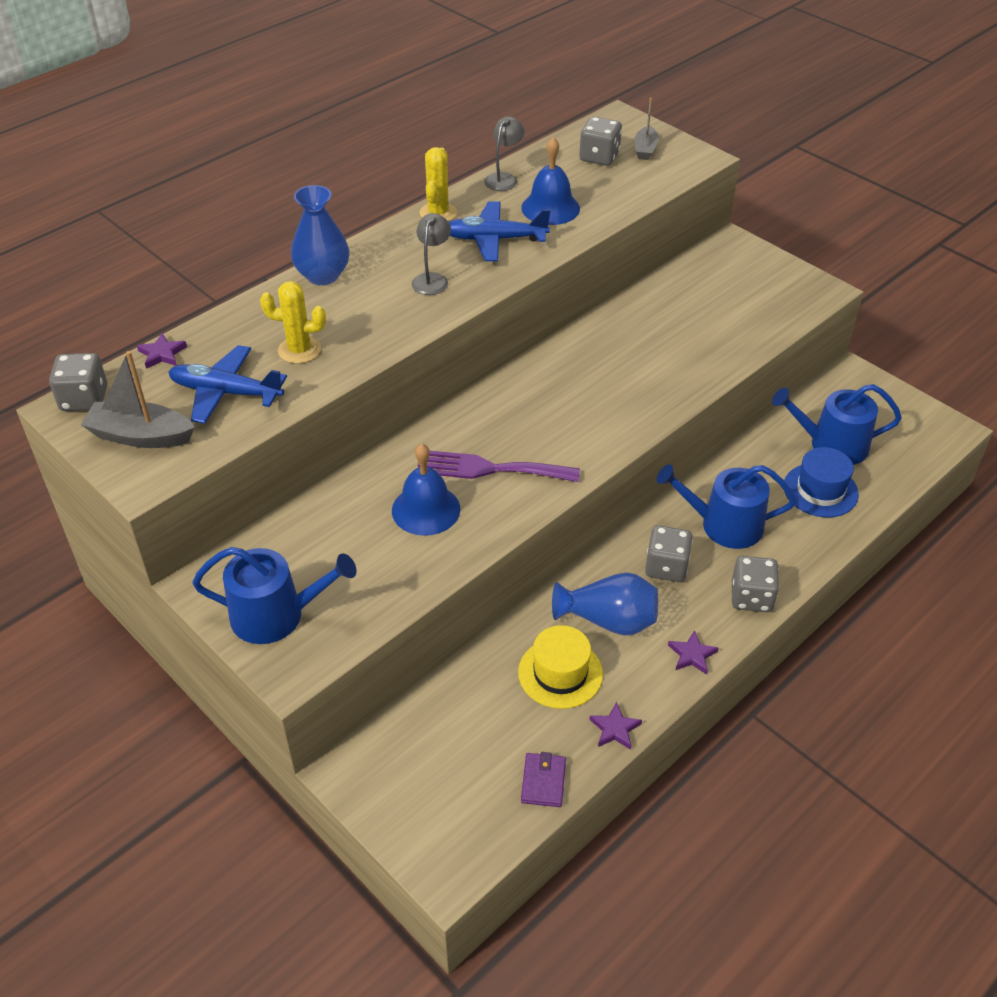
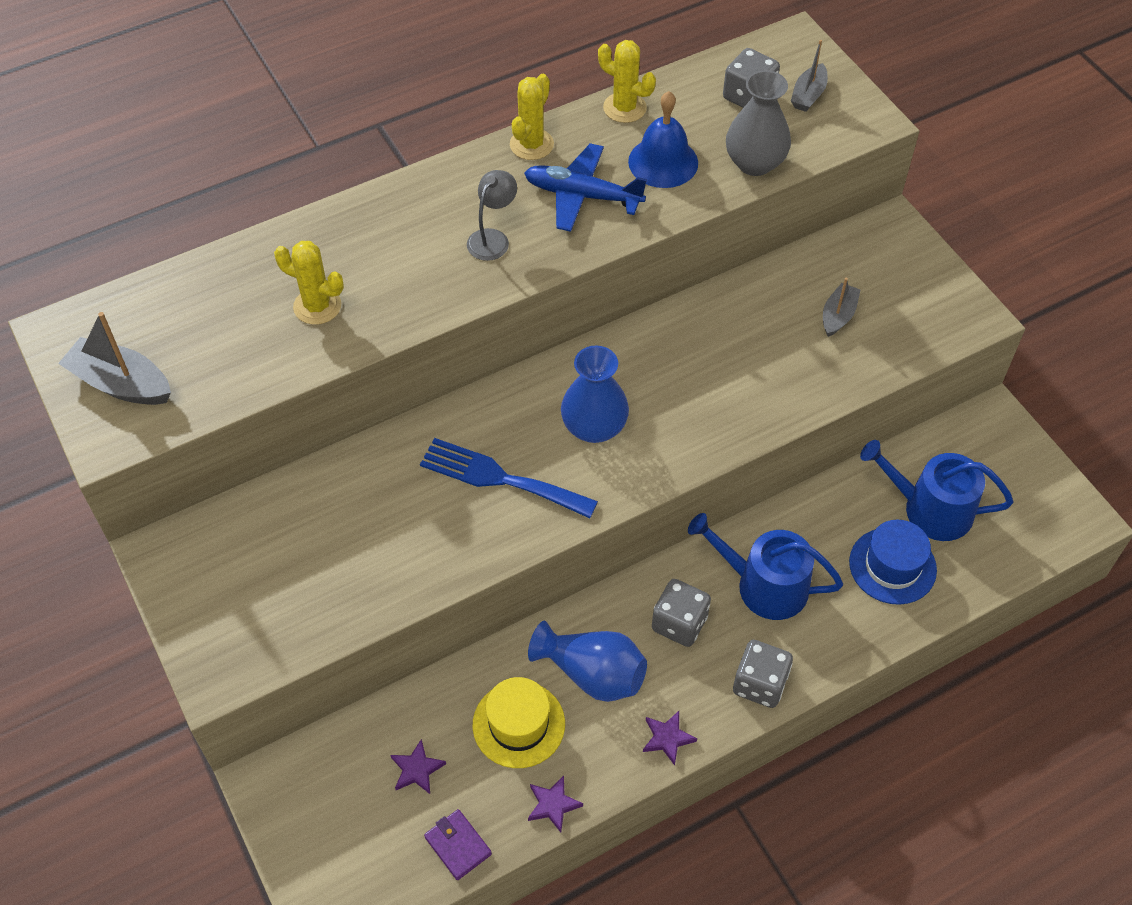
camera: 15 degrees right, 10 degrees up
(84, 399) = (78, 323): grey dice -> none
(162, 354) = (173, 281): purple star -> purple star (417, 769)
(225, 393) = (223, 346): blue plane -> none
(276, 615) = (222, 608): blue watering can -> none
(323, 275) = (374, 208): blue vase -> blue vase (594, 427)
(426, 509) = (415, 514): blue bell -> none
(489, 469) = (500, 478): purple fork -> blue fork
(504, 178) = (624, 108): grey lamp -> yellow cactus
(543, 781) = (458, 846): purple wallet -> purple wallet turned 60 degrees counterclockwise
(623, 197) = (754, 163): none -> grey vase
(717, 307) = (838, 315): none -> grey boat

